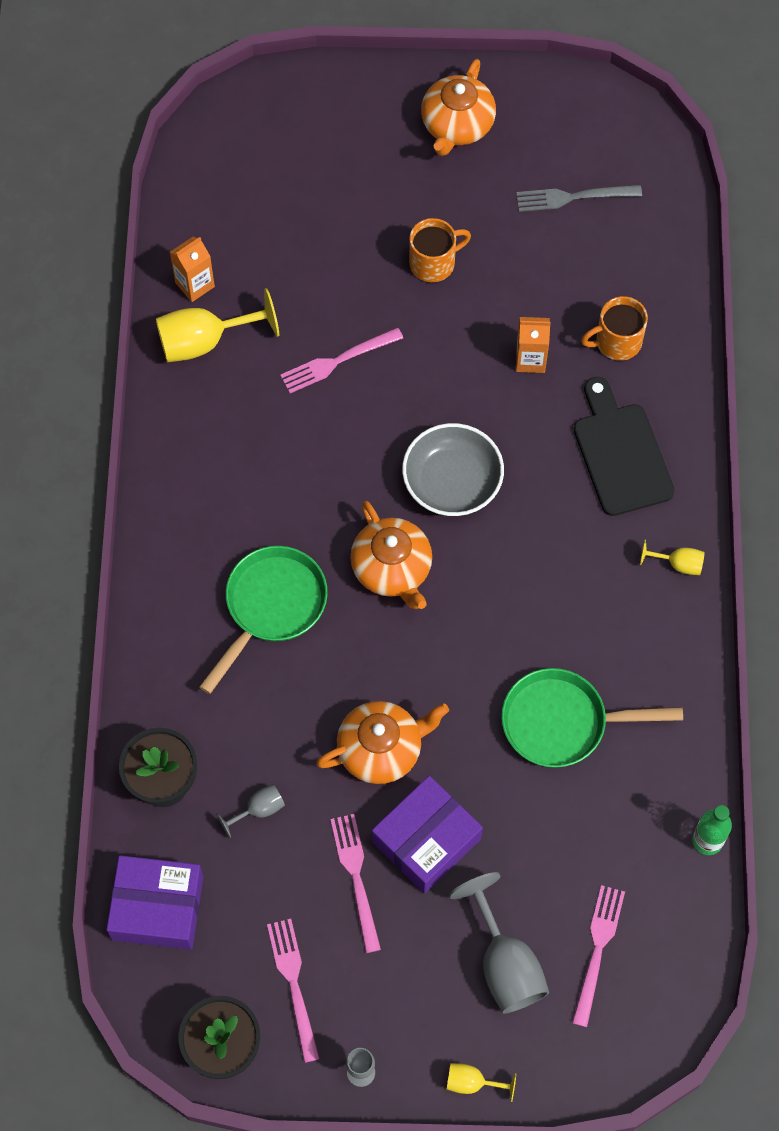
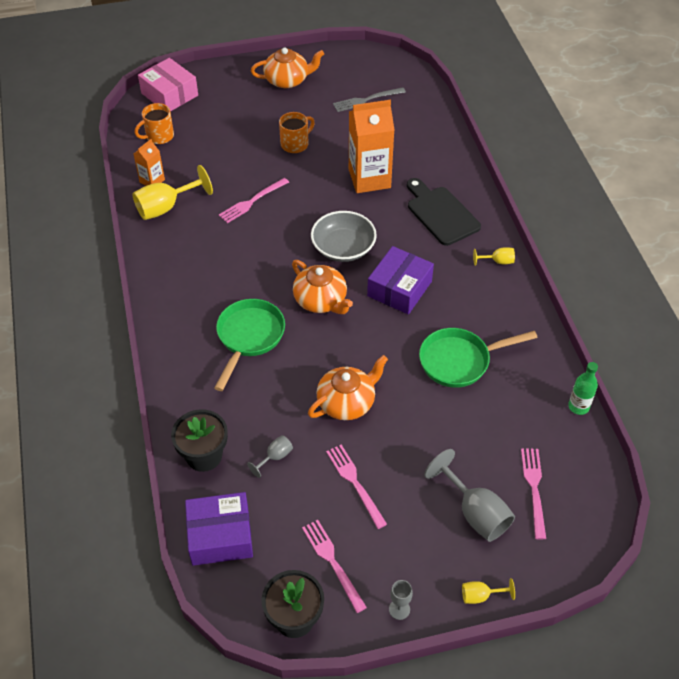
camera: 15 degrees left, 15 degrees down
(260, 113) = (169, 94): none -> pink box
(426, 840) = (395, 449): purple box -> purple box (399, 289)
(456, 125) = (287, 80): orange teapot -> orange teapot turned 105 degrees counterclockwise
(530, 359) = (369, 178): orange carton -> orange carton, size x1.97
(617, 341) = (417, 161): orange mug -> orange mug (159, 136)

